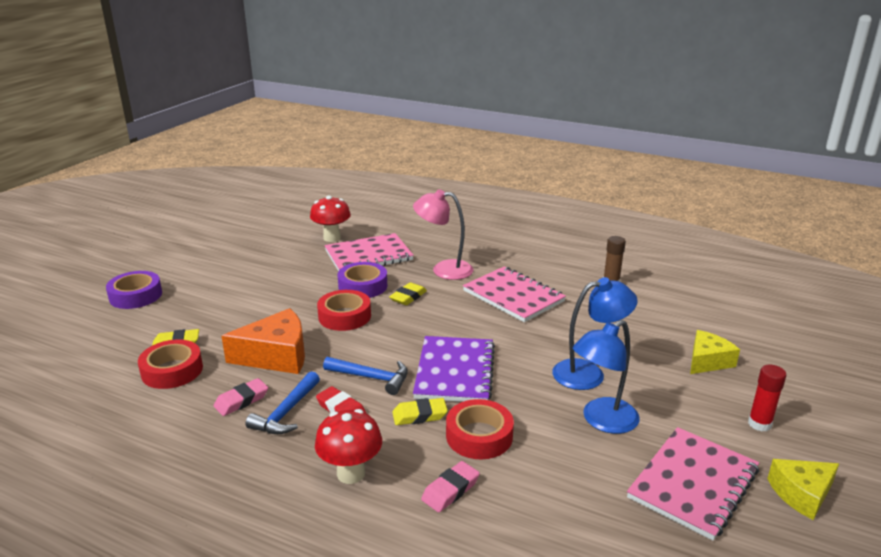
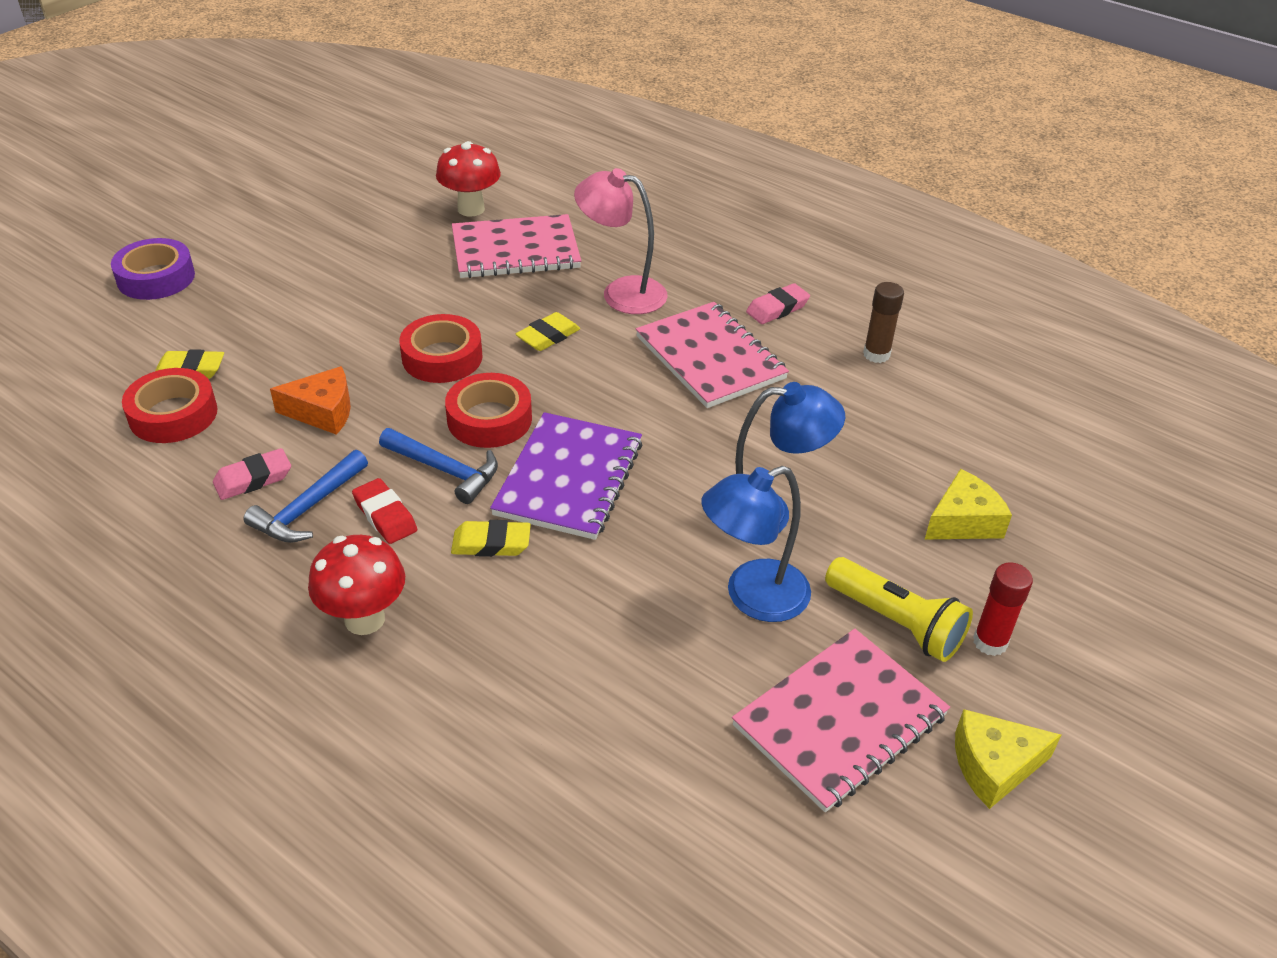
camera: 10 degrees right, 15 degrees up
(276, 355) = (323, 411): orange cheese -> orange cheese, size x0.65
(363, 286) = (487, 306): purple tape -> none
(450, 490) = (490, 669): pink eraser -> pink eraser (777, 308)
(479, 436) = (563, 591): red tape -> red tape (489, 419)
(698, 422) = (896, 623): none -> yellow flashlight

